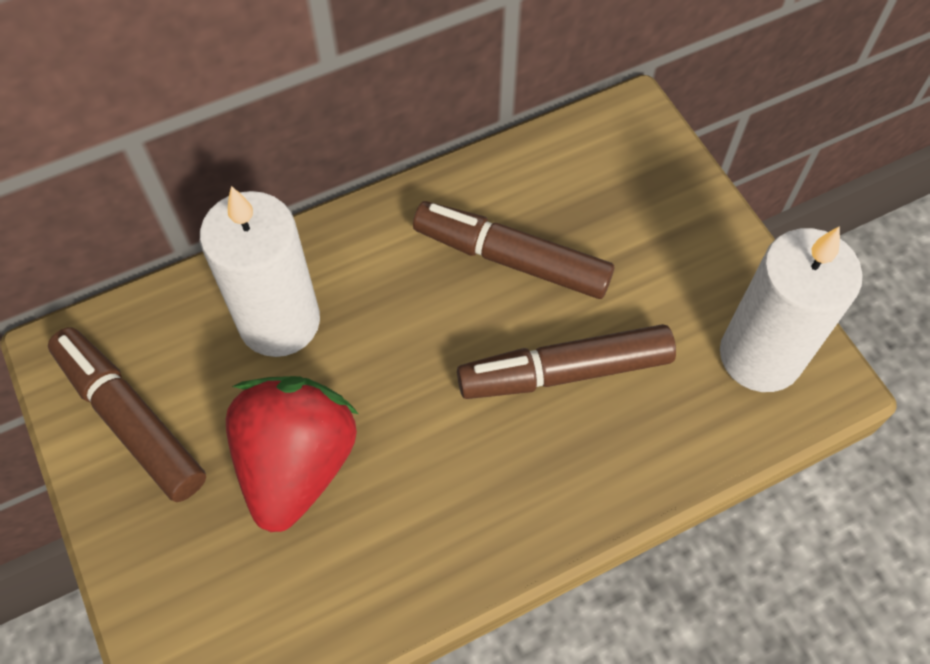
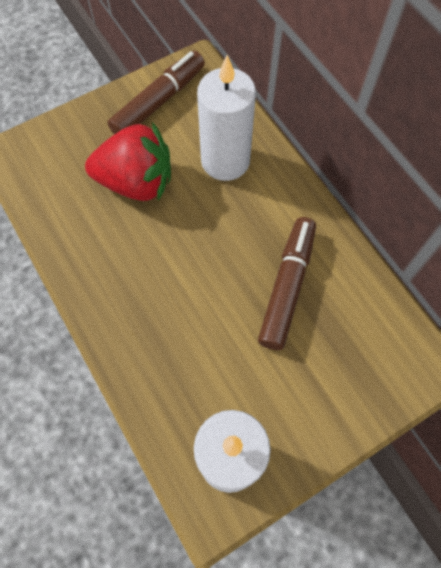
camera: 85 degrees right, 5 degrees up
(565, 372) = (205, 325): brown marker -> none

